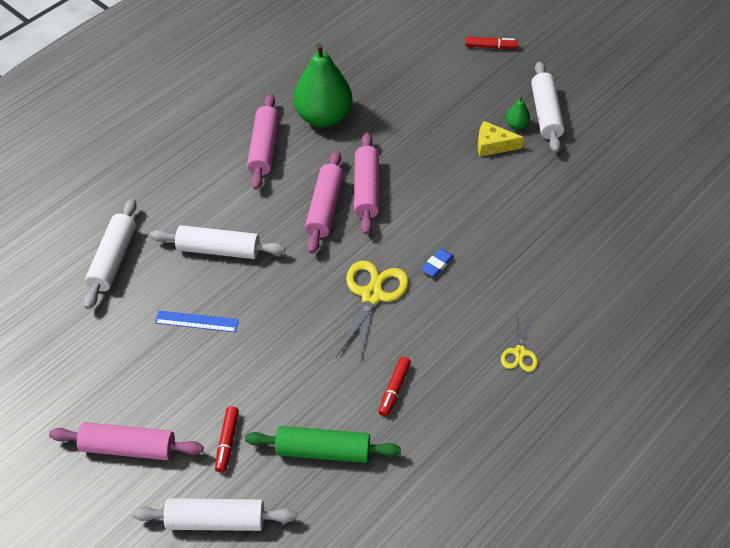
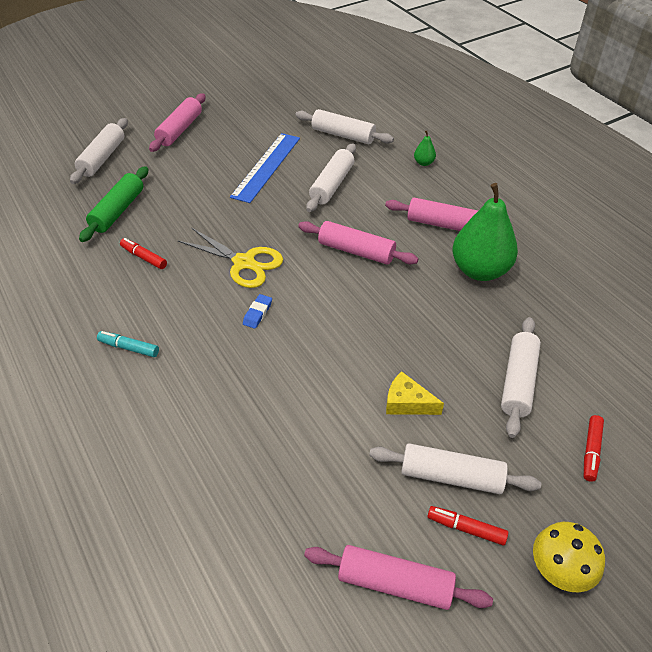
camera: 105 degrees right, 5 degrees down
(196, 321) = (266, 167): blue ruler -> blue ruler, size x1.80
(227, 442) = (156, 169): red marker -> red marker (466, 528)
(366, 189) = (370, 283): pink rolling pin -> pink rolling pin (395, 583)
(437, 264) = (257, 313): blue eraser -> blue eraser turned 60 degrees clockwise
(444, 85) = (518, 382): none -> white rolling pin
(493, 145) = (407, 403): yellow cheese -> yellow cheese turned 90 degrees counterclockwise
(516, 125) = (436, 437): green pear -> green pear (423, 163)
(519, 353) = (129, 348): yellow scissors -> turquoise marker
(586, 59) = (559, 570): none -> yellow mushroom

